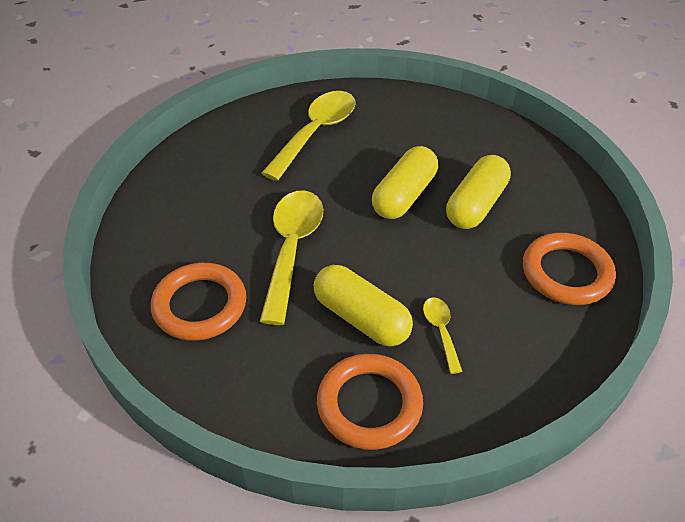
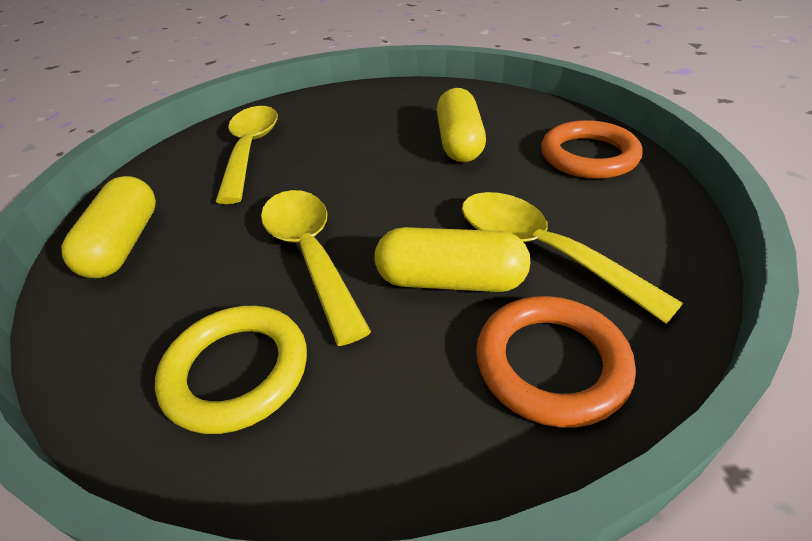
camera: 30 degrees left, 5 degrees down
(200, 305) = (237, 371): orange ring -> yellow ring
(404, 196) = (387, 162): yellow capsule -> yellow capsule (124, 244)
(441, 331) = (541, 251): yellow spoon -> yellow spoon, size x2.09

